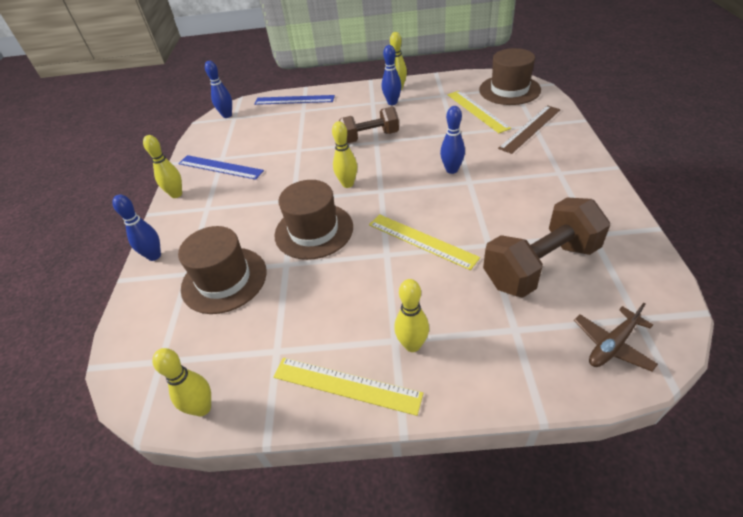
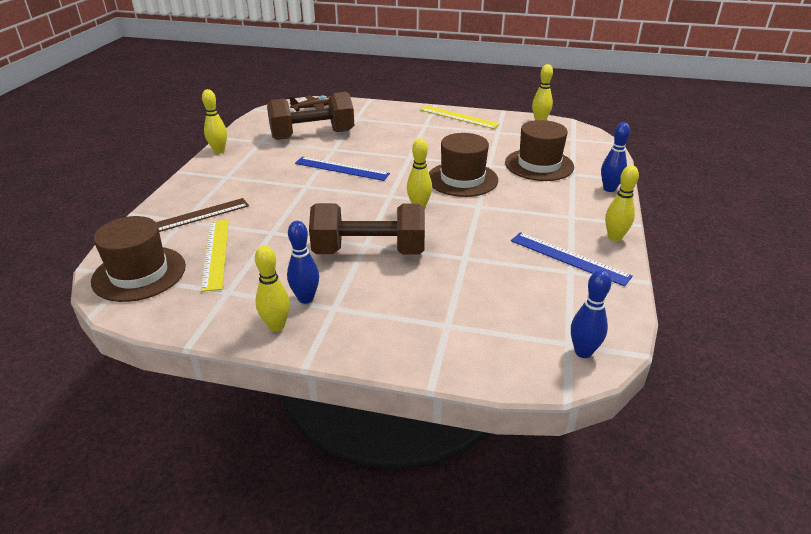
camera: 170 degrees left, 10 degrees down
(294, 100) = (458, 354): blue ruler -> blue ruler (341, 168)
(370, 137) = (369, 251): brown dumbbell -> brown dumbbell, size x1.51
(412, 345) = (416, 122): yellow bowling pin -> yellow bowling pin (219, 151)
(421, 240) = (378, 158): yellow ruler -> none
(451, 170) = (311, 197): blue bowling pin -> none

